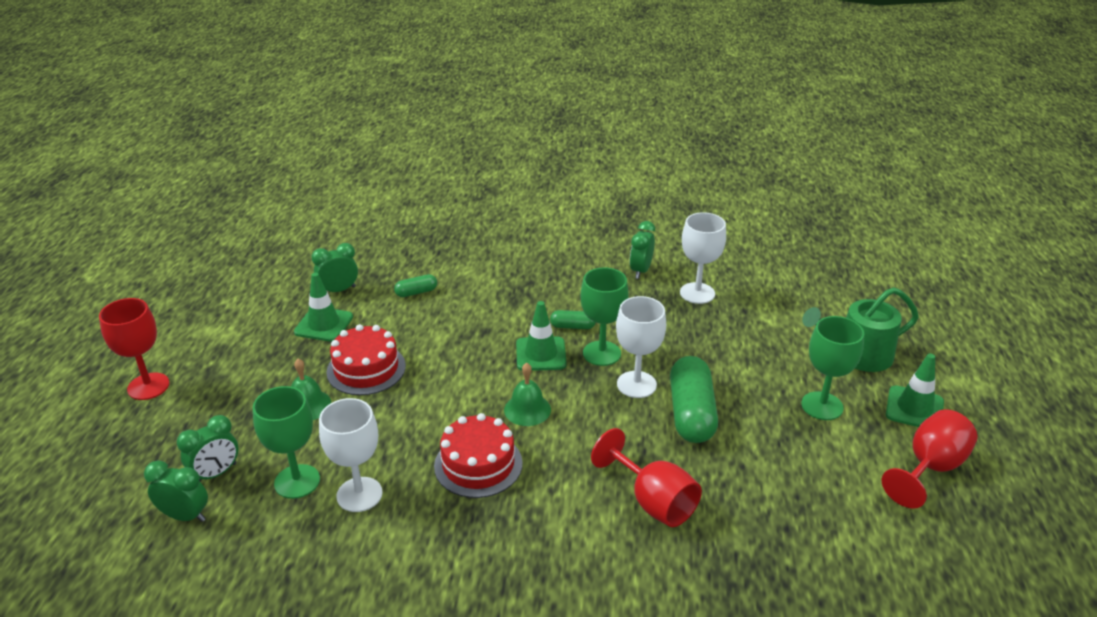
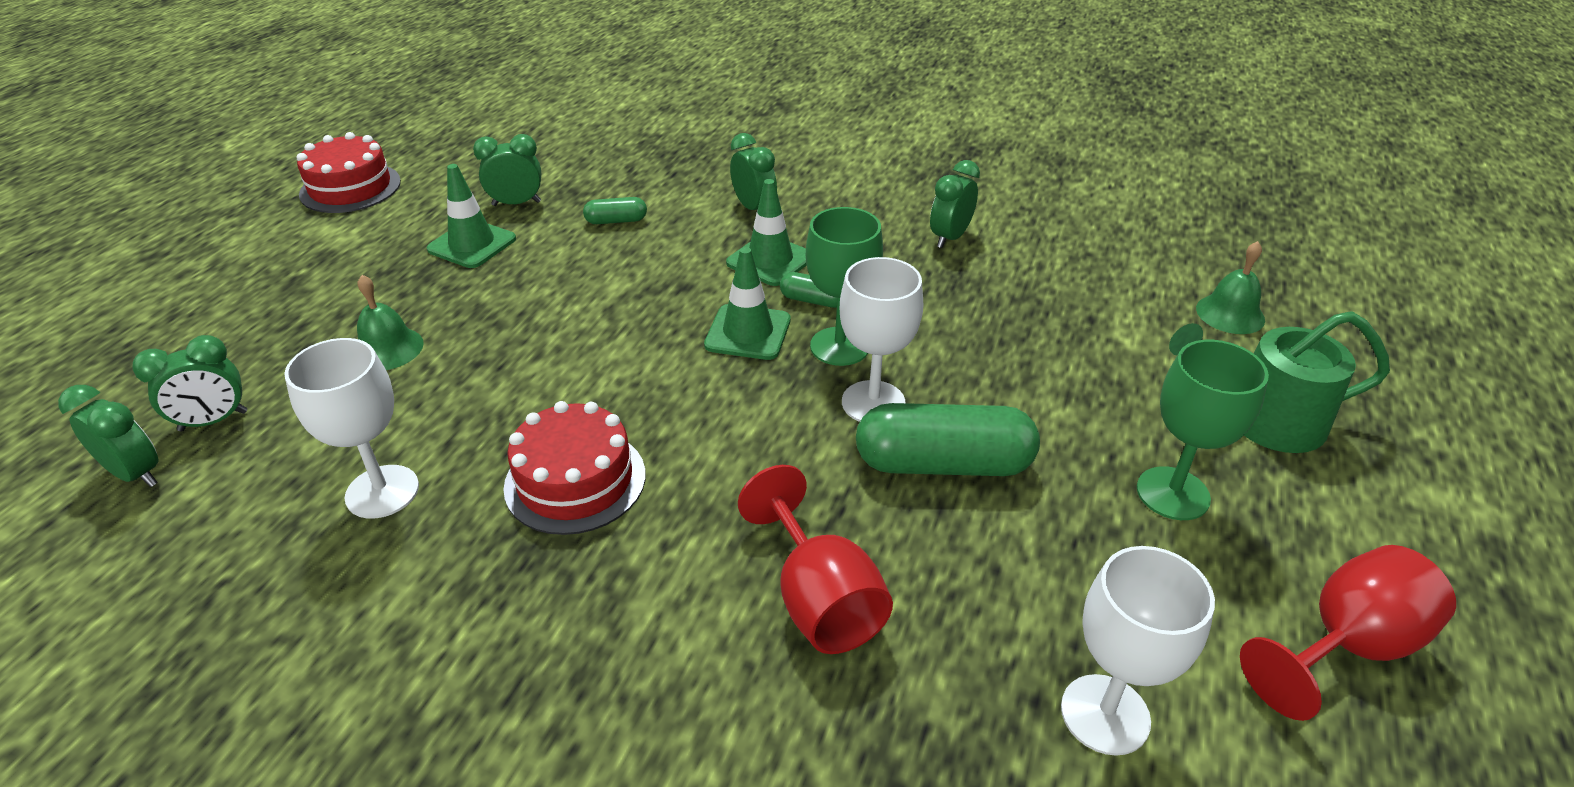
camera: 15 degrees right, 5 degrees up
(148, 386) = (207, 288): red goblet -> none
(297, 481) = (310, 454): green goblet -> none
(366, 369) = (493, 312): red cake -> red cake (350, 188)
(505, 269) = (754, 208): none -> green clock
(527, 409) = (689, 410): green bell -> green bell (1230, 314)
(691, 413) = (943, 464): green capsule -> green capsule turned 75 degrees clockwise
(697, 293) = (1024, 282): white goblet -> white goblet (1105, 714)
(914, 408) = (1343, 529): green traffic cone -> green traffic cone (770, 260)

